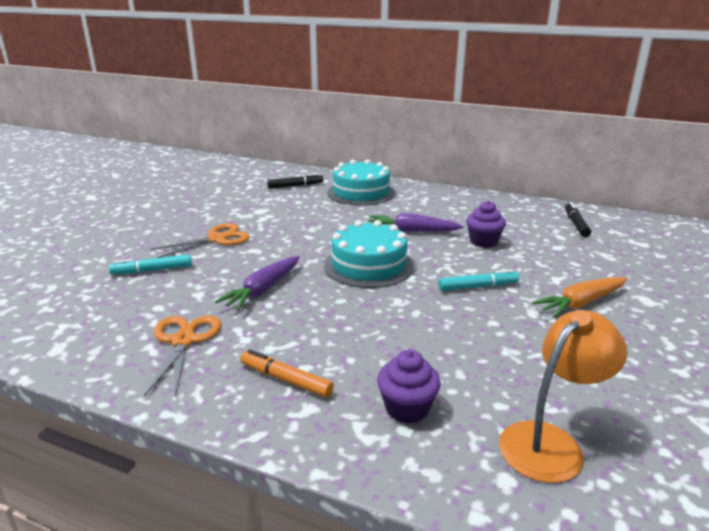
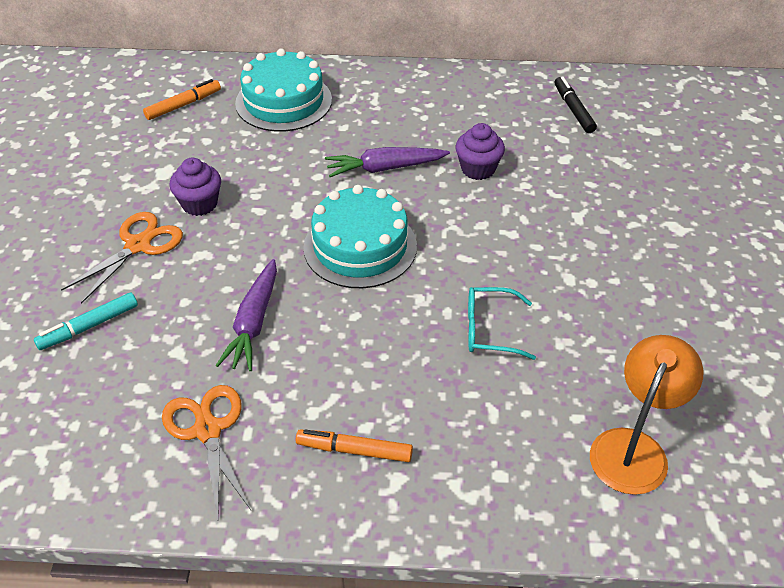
camera: 20 degrees left, 20 degrees up
(295, 186) = (183, 105): black marker -> orange marker
(407, 408) = (492, 449): purple cupcake -> purple cupcake (199, 204)
(446, 330) = (489, 330): none -> turquoise glasses
(477, 287) = (498, 252): turquoise marker -> none
(581, 303) = (614, 250): orange carrot -> none

